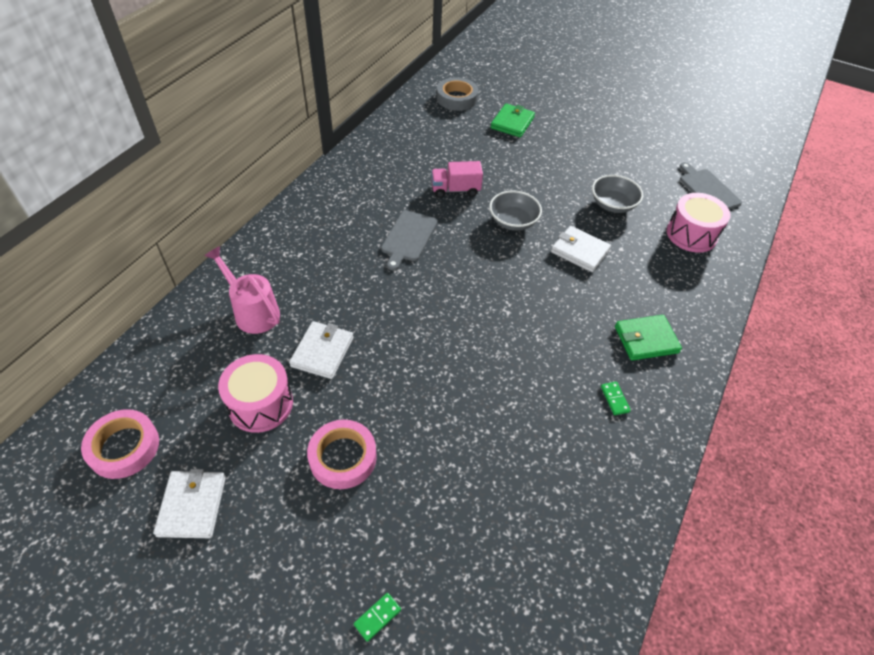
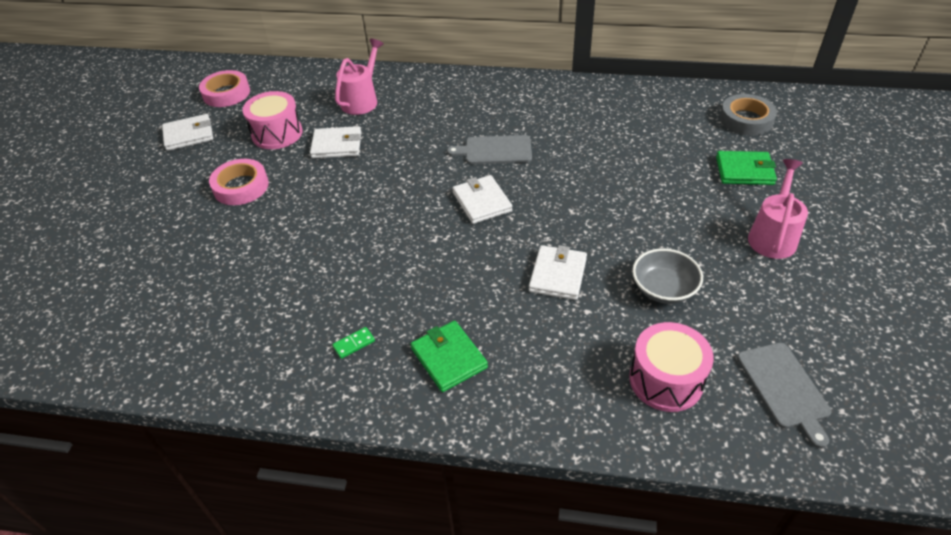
camera: 75 degrees right, 5 degrees down
(377, 617) = (115, 242): green domino -> none
(455, 190) = (587, 160): pink truck -> none
(474, 267) = (482, 202): none -> white wallet
(513, 221) = (568, 212): grey bowl -> none
(582, 139) = (773, 235): none -> pink watering can
(708, 189) = (784, 388): grey cutting board -> grey cutting board turned 120 degrees clockwise

